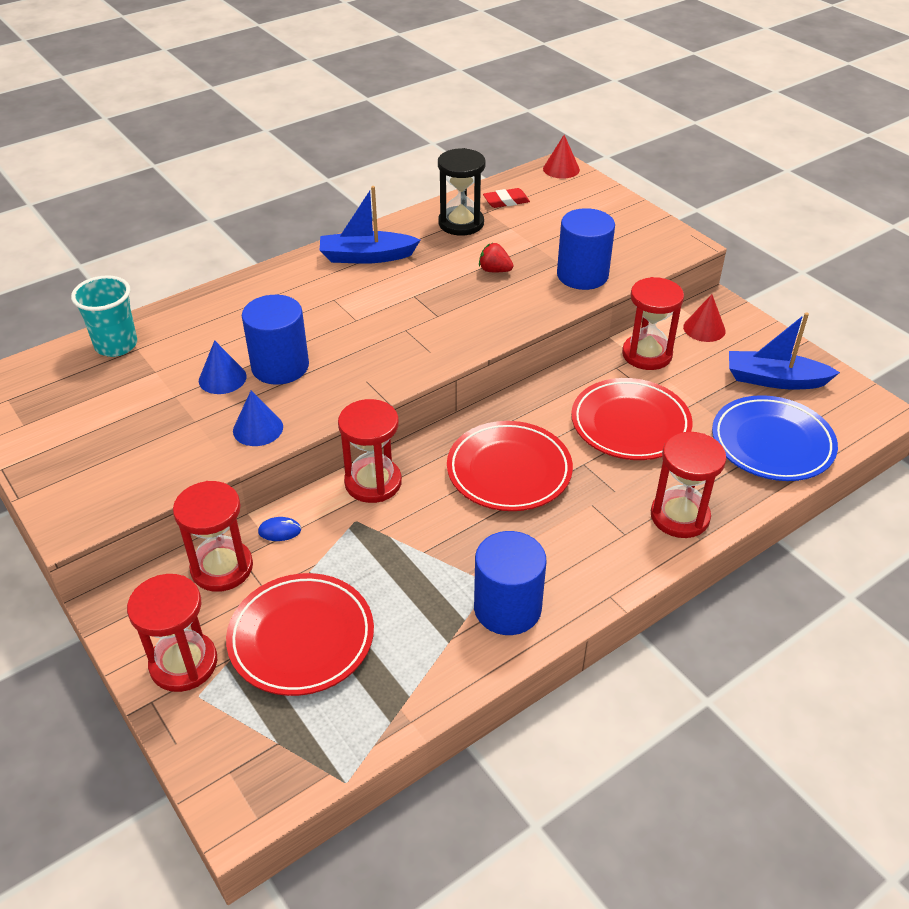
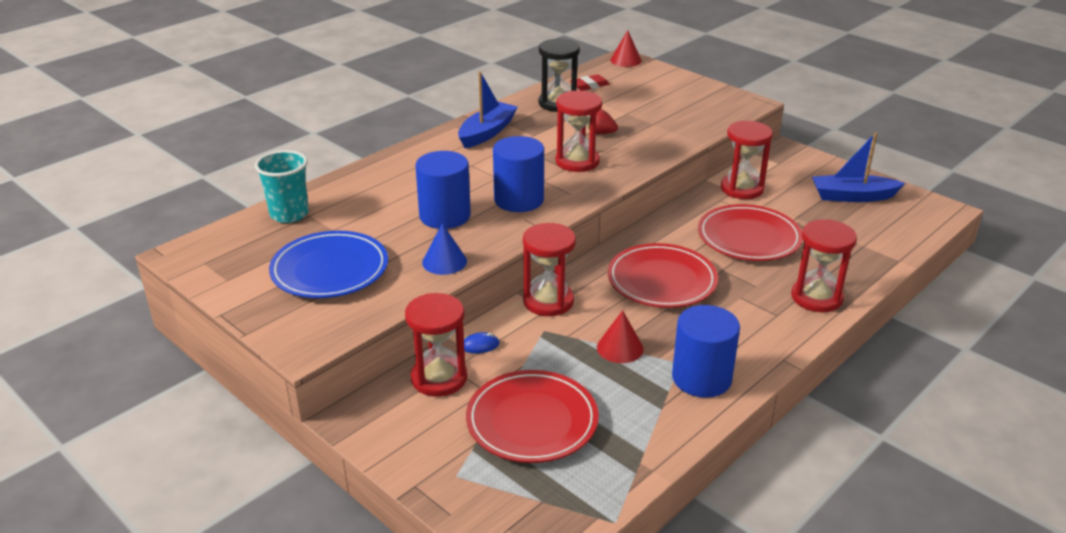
camera: 10 degrees left, 10 degrees down
(183, 663) = (433, 453): red hourglass -> red hourglass (577, 161)
(222, 378) = (397, 229): blue cone -> none
(366, 256) = (487, 132): blue boat -> blue boat turned 135 degrees clockwise
(582, 275) = (675, 130): blue cylinder -> blue cylinder (519, 200)
(704, 328) = (781, 167): red cone -> red cone (620, 348)
(772, 443) = (869, 239): blue plate -> blue plate (330, 270)

